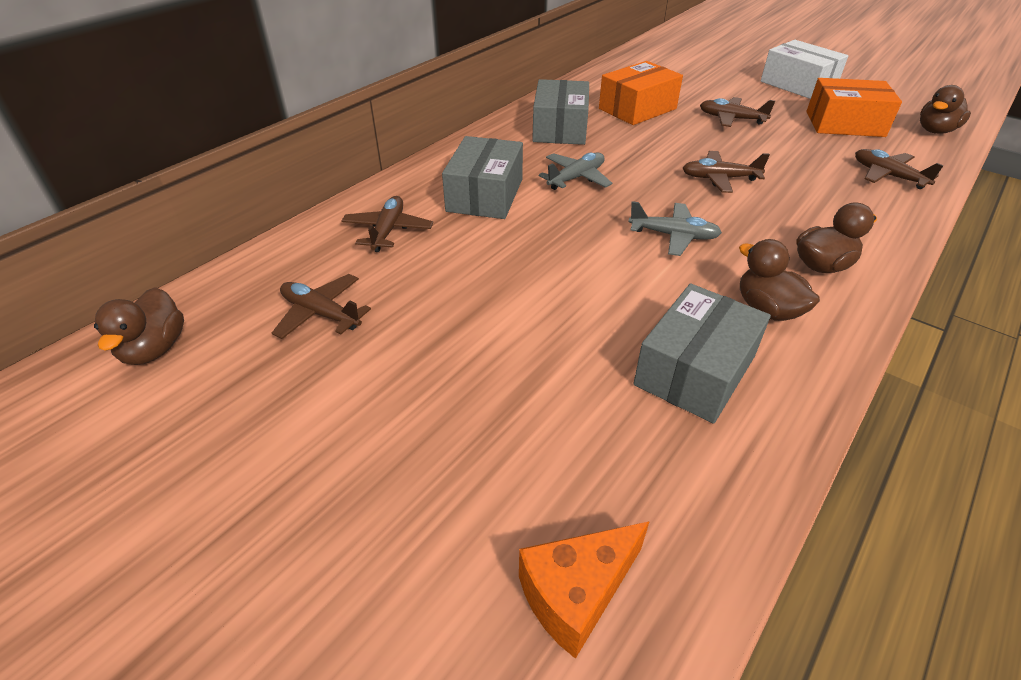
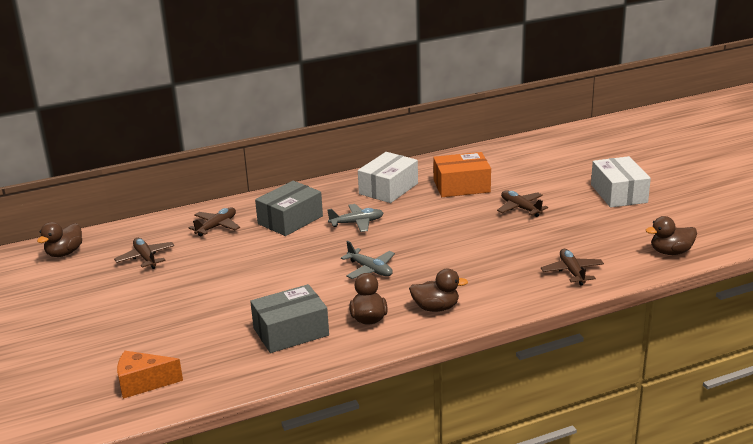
camera: 30 degrees right, 15 degrees down
(560, 128) = (388, 189): grey box -> white box
(719, 178) = (449, 245): brown plane -> none
(844, 124) = (604, 231): orange box -> none

